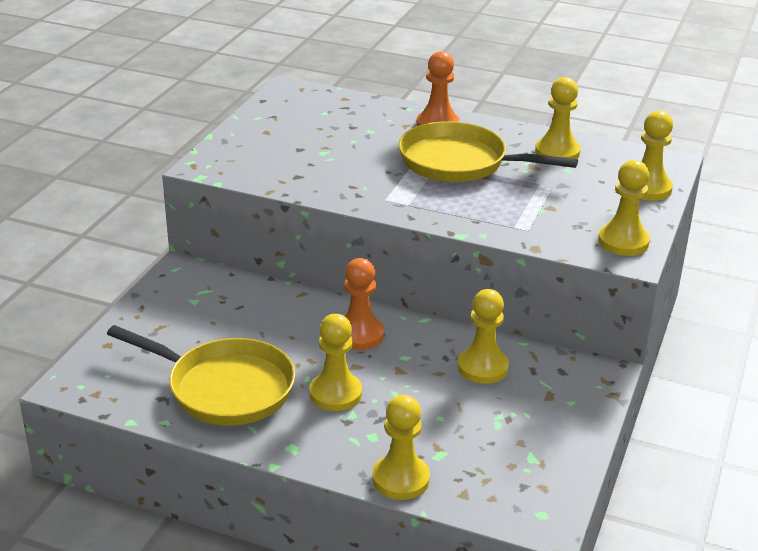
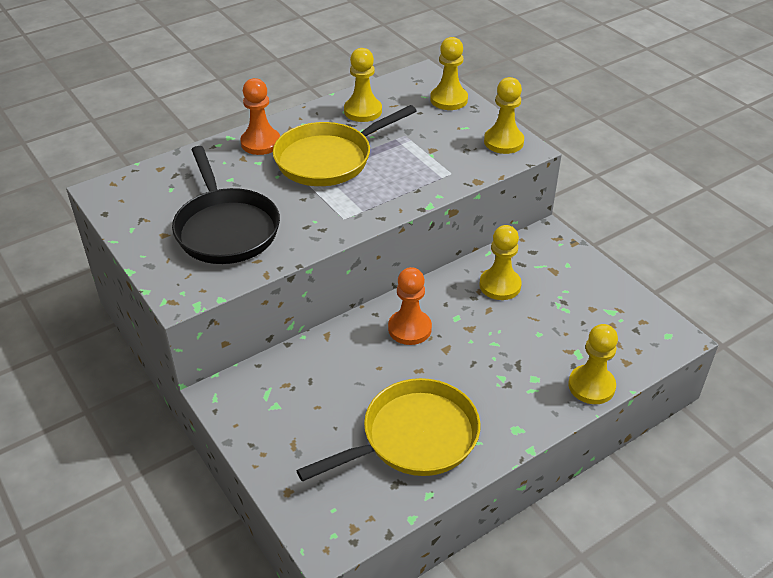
camera: 55 degrees left, 10 degrees up
(305, 153) = (226, 228): none -> black pan
(335, 394) = (471, 375): yellow pawn -> none

